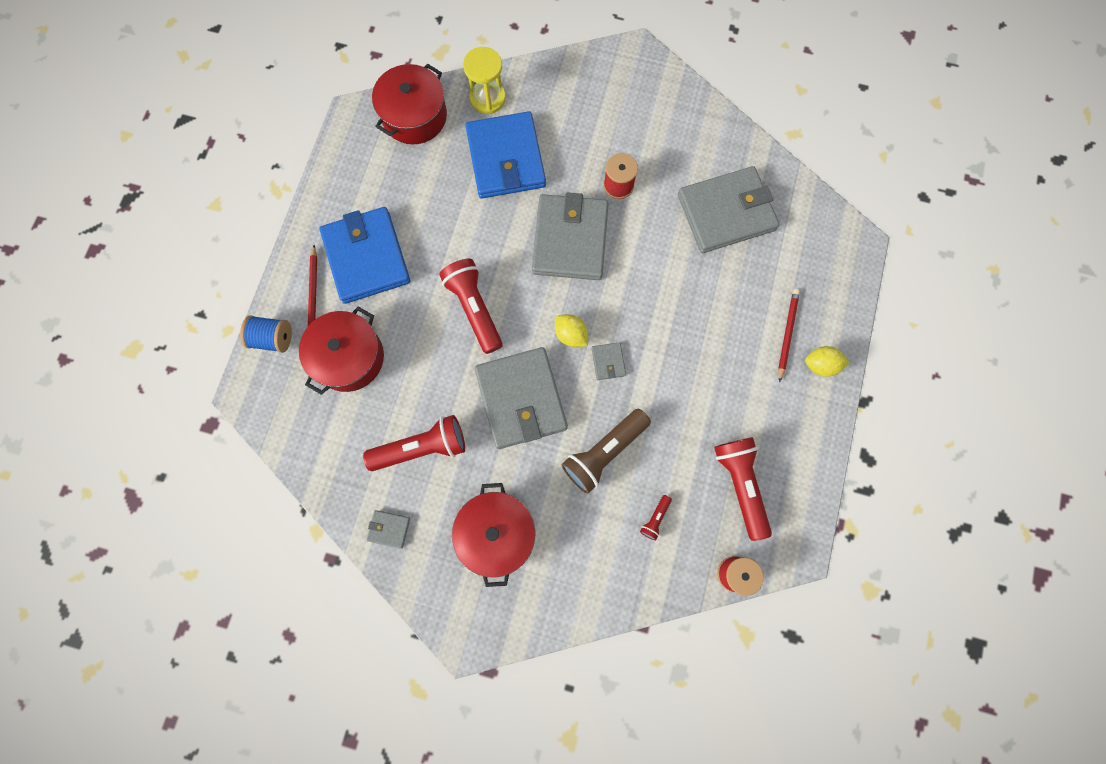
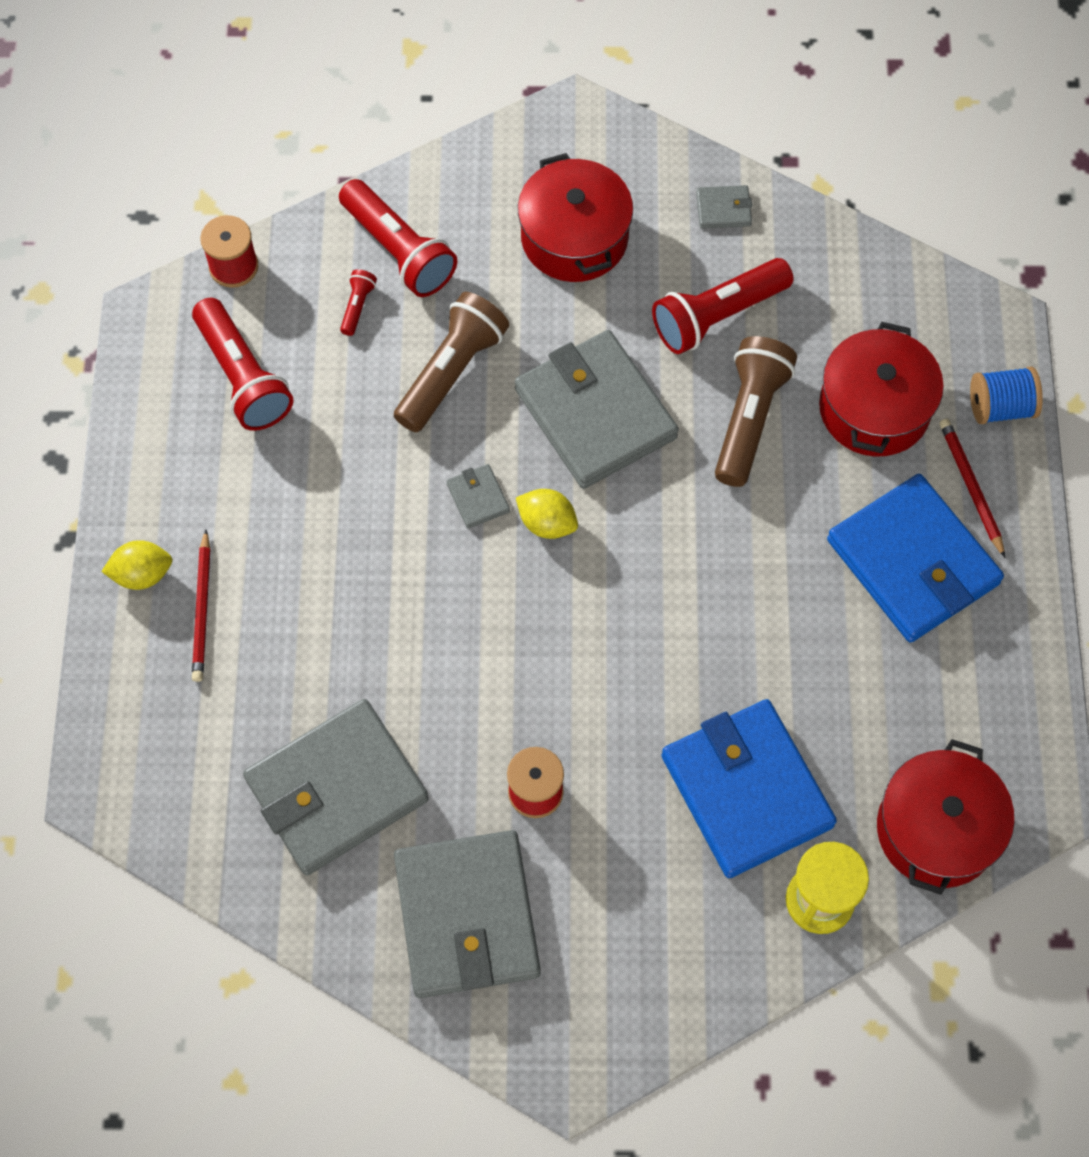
camera: 165 degrees right, 10 degrees down
(427, 371) = (749, 418): none -> brown flashlight
(474, 308) = (711, 526): red flashlight -> red flashlight (399, 251)
(570, 240) = (591, 674): grey wallet -> grey wallet (466, 916)

